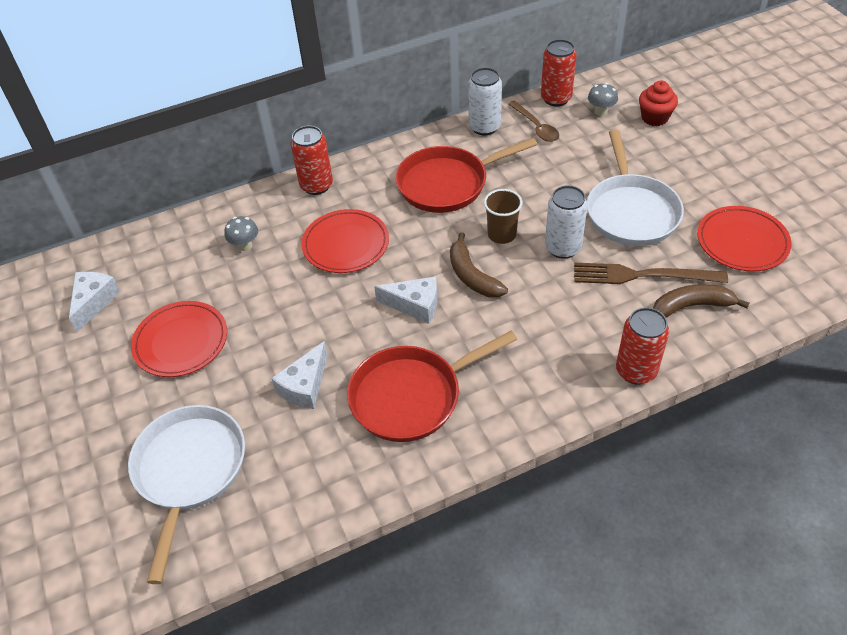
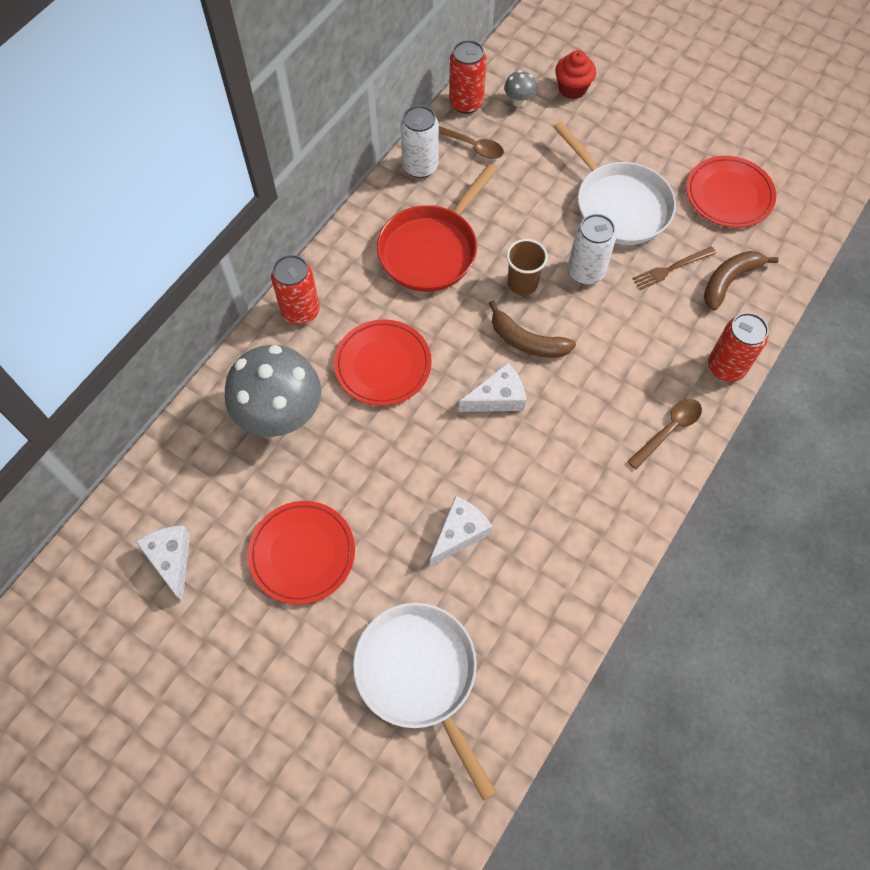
camera: 35 degrees left, 15 degrees up
(245, 246) = (281, 416): grey mushroom -> grey mushroom, size x2.40
(305, 386) = (459, 533): white cheese -> white cheese turned 135 degrees counterclockwise
(411, 396) = (561, 491): red pan -> none
(542, 395) = (668, 430): none -> brown spoon
(643, 275) = (671, 268): brown fork -> brown fork, size x0.61

